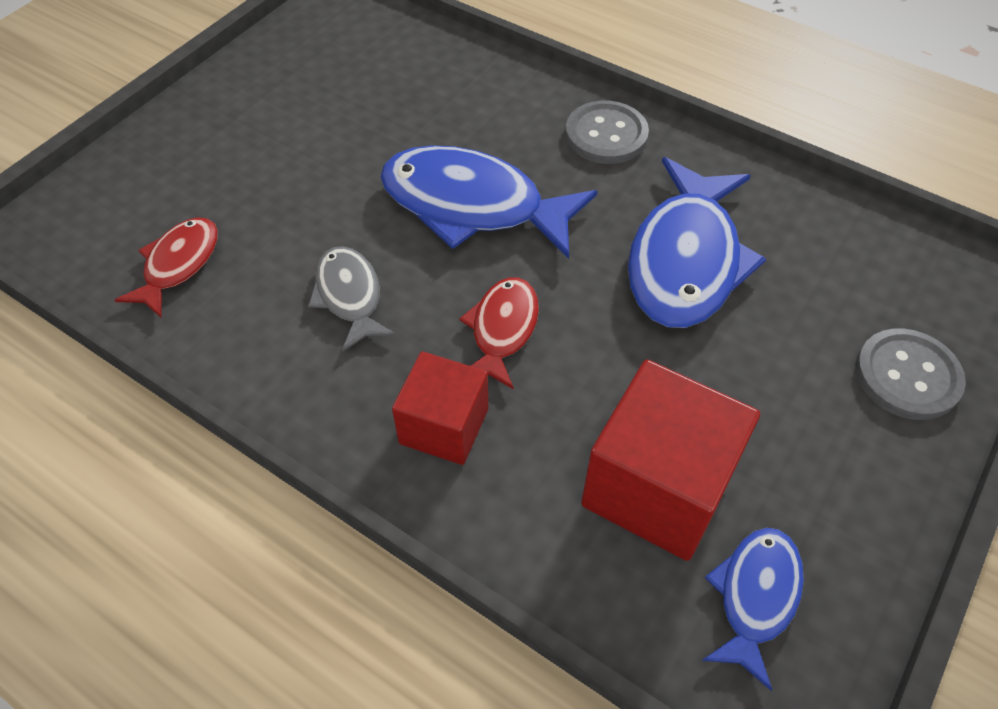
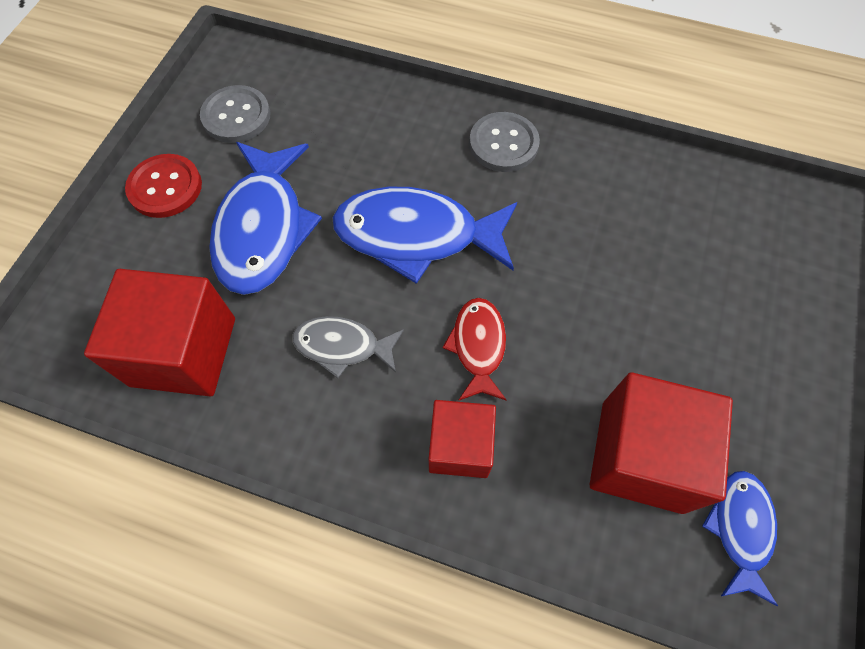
camera: 15 degrees left, 10 degrees up
(178, 265) = (184, 351): red fish -> red cube
(220, 109) = (165, 187): none -> red button
(350, 296) = (343, 346): grey fish -> grey fish turned 45 degrees counterclockwise
(685, 260) = (601, 247): blue fish -> blue fish (263, 228)
(907, 376) = (794, 310): grey button -> grey button (236, 116)

